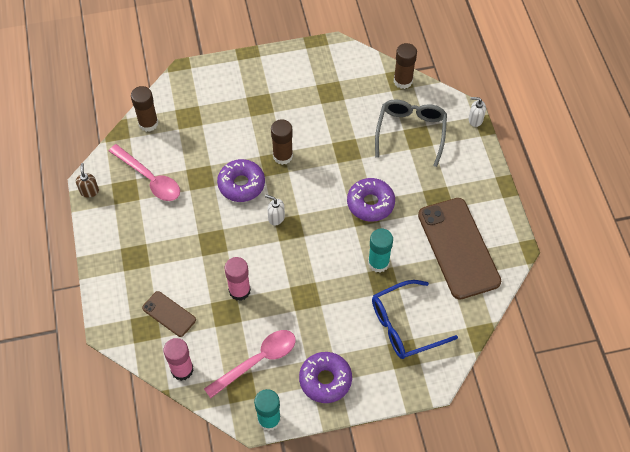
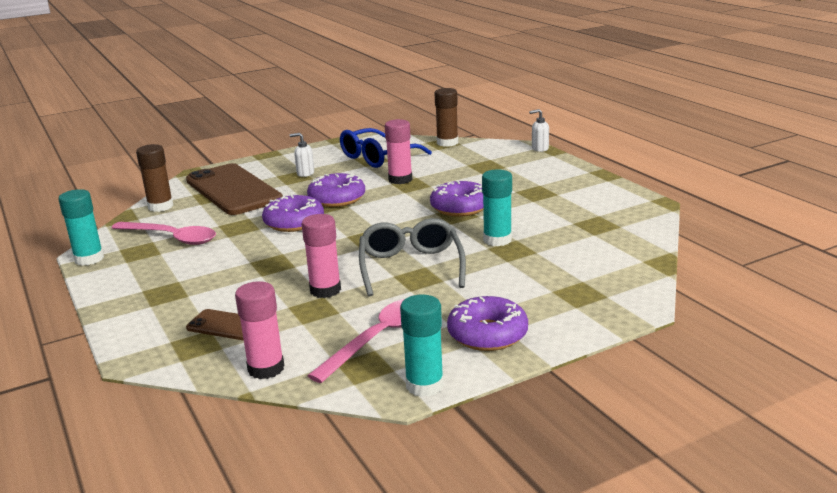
camera: 15 degrees left, 35 degrees down
(89, 191) = (89, 259): brown soap dispenser -> turquoise glue stick
(276, 217) = (349, 234): white soap dispenser -> white soap dispenser (305, 173)
(283, 156) = (337, 198): brown glue stick -> purple donut
(341, 139) = (400, 179): none -> pink glue stick
(404, 325) = (564, 274): blue glasses -> blue glasses (378, 157)
(411, 132) = (476, 164): grey glasses -> grey glasses (411, 267)
(458, 248) = (585, 215): brown phone -> brown phone (233, 190)

